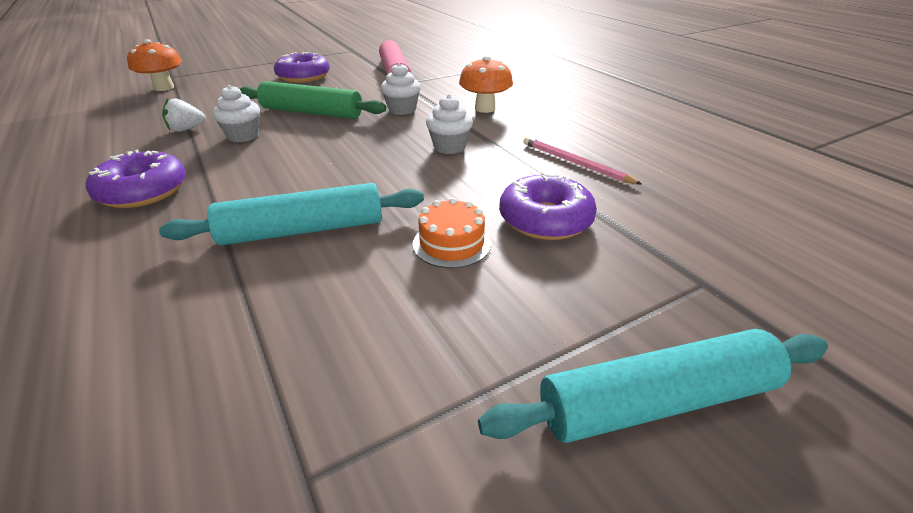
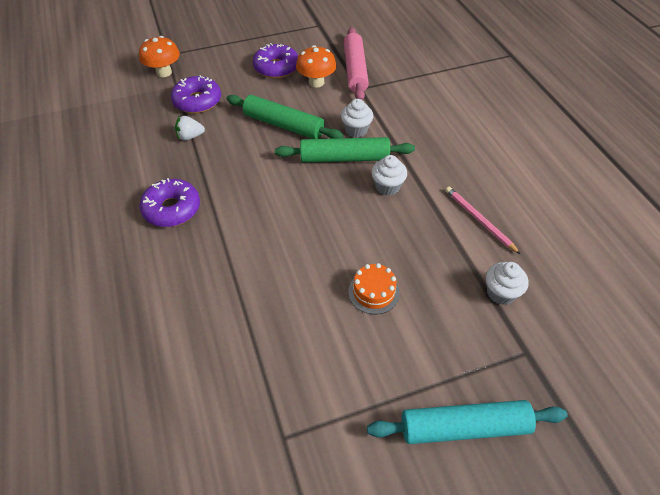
camera: 10 degrees right, 15 degrees up
(243, 136) = (233, 151): white cupcake -> white cupcake (501, 293)
(302, 230) = (279, 264): turquoise rolling pin -> none
(390, 130) = (344, 158): none -> green rolling pin
(485, 108) = (424, 137): orange mushroom -> orange mushroom (316, 82)
(545, 219) = (440, 278): purple donut -> purple donut (197, 101)

